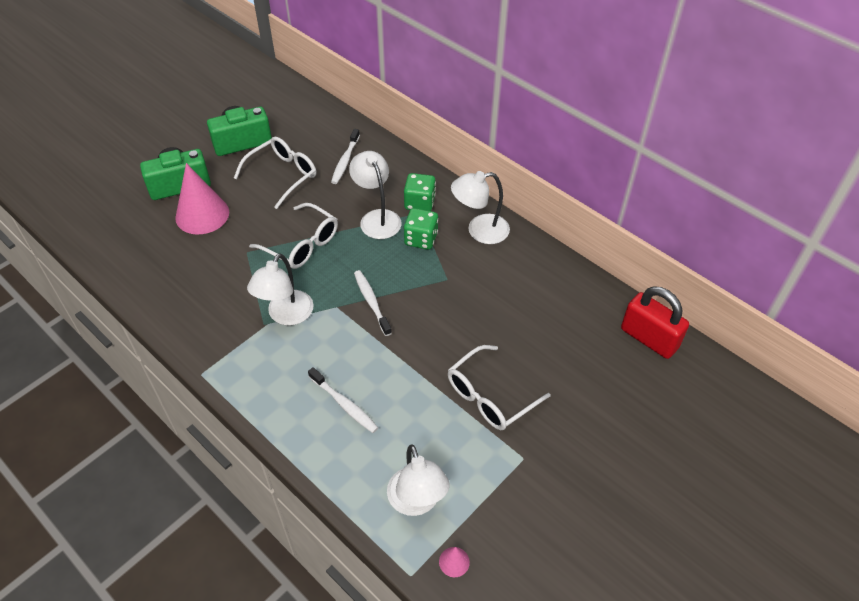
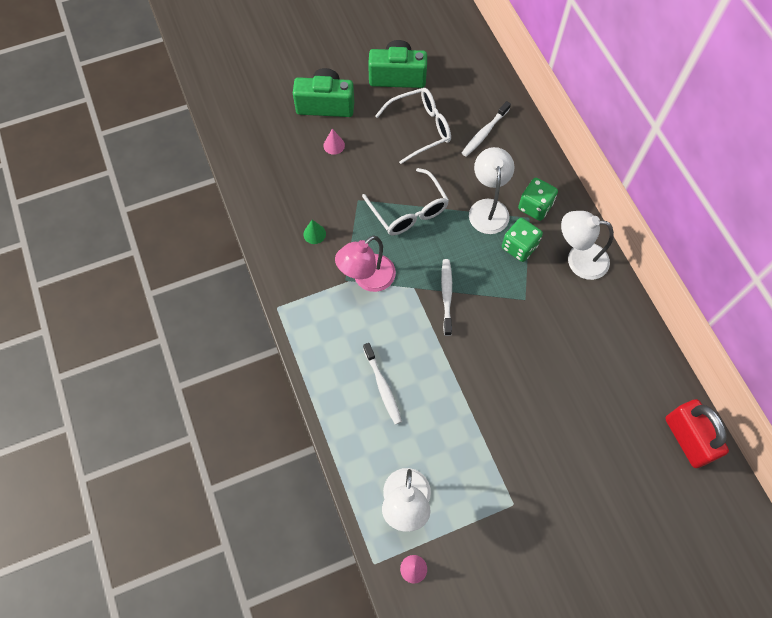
camera: 25 degrees right, 15 degrees up
(202, 214) = (334, 145): pink cone -> pink cone, size x0.42
(214, 295) = (314, 234): none -> green cone
(286, 315) = (367, 279): white lamp -> pink lamp
(490, 396) = (511, 433): white glasses -> none

